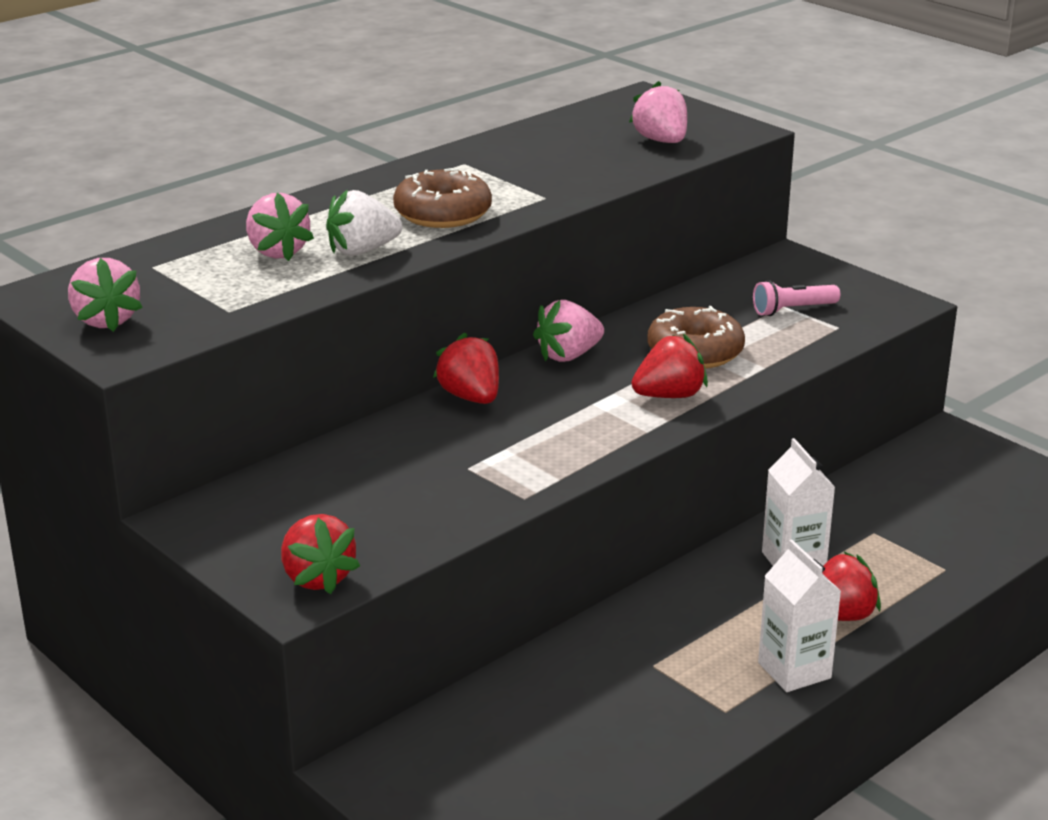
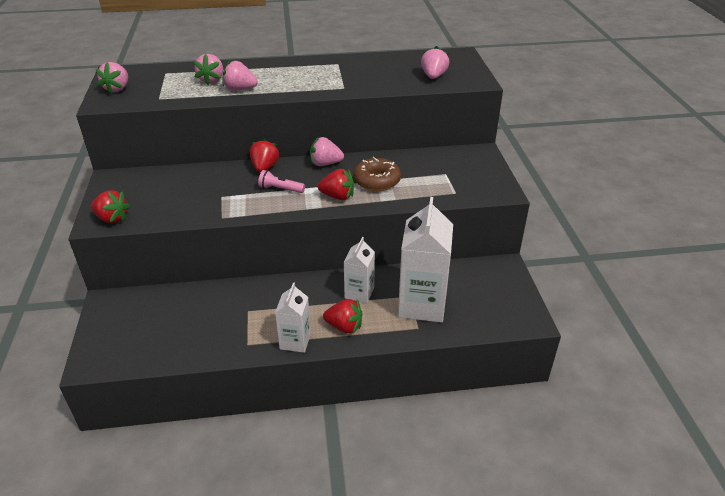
camera: 35 degrees right, 10 degrees up
(317, 578) = (112, 218): red strawberry -> red strawberry turned 75 degrees counterclockwise
(362, 251) = (240, 89): white strawberry -> pink strawberry
(443, 213) = (293, 83): brown donut -> none
(793, 310) = (447, 177): pink flashlight -> pink flashlight (280, 189)
(907, 536) = (422, 304): none -> white carton

